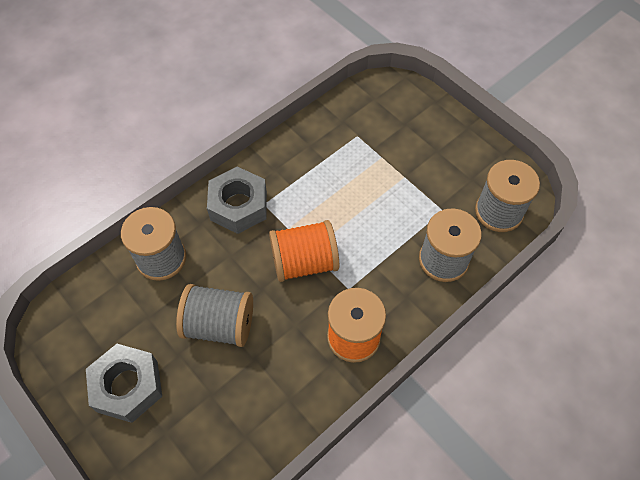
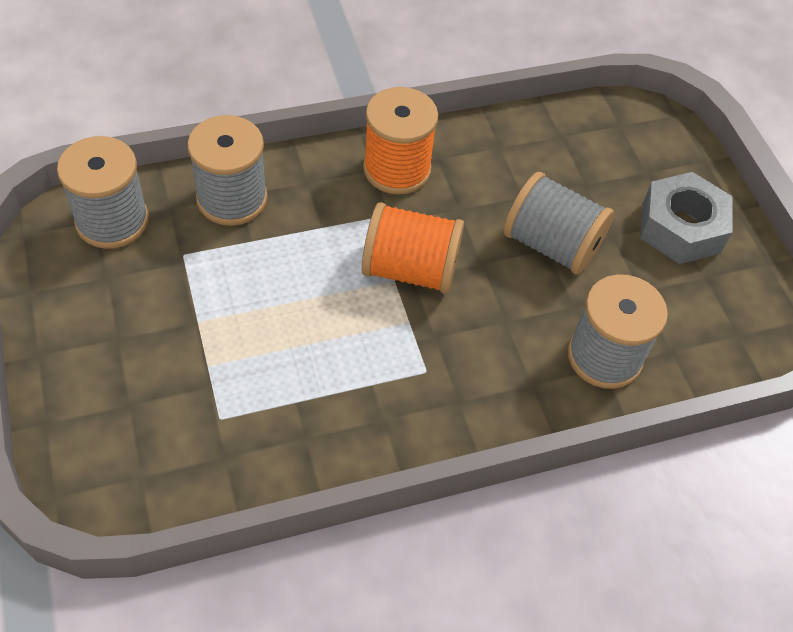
camera: 160 degrees left, 5 degrees down
(238, 206) = (465, 384): grey nut -> none

